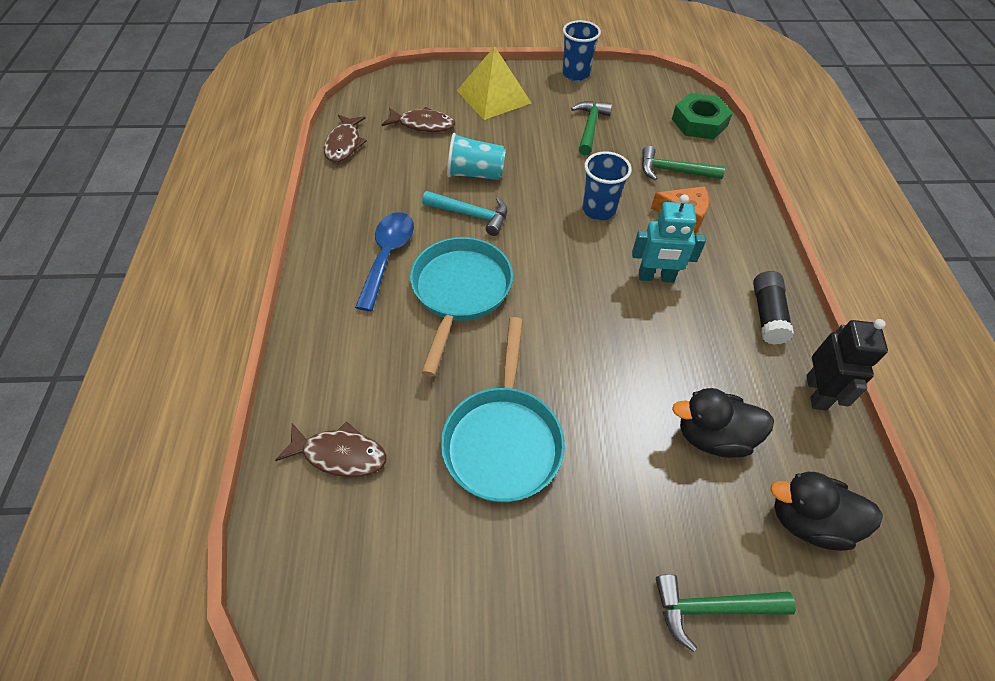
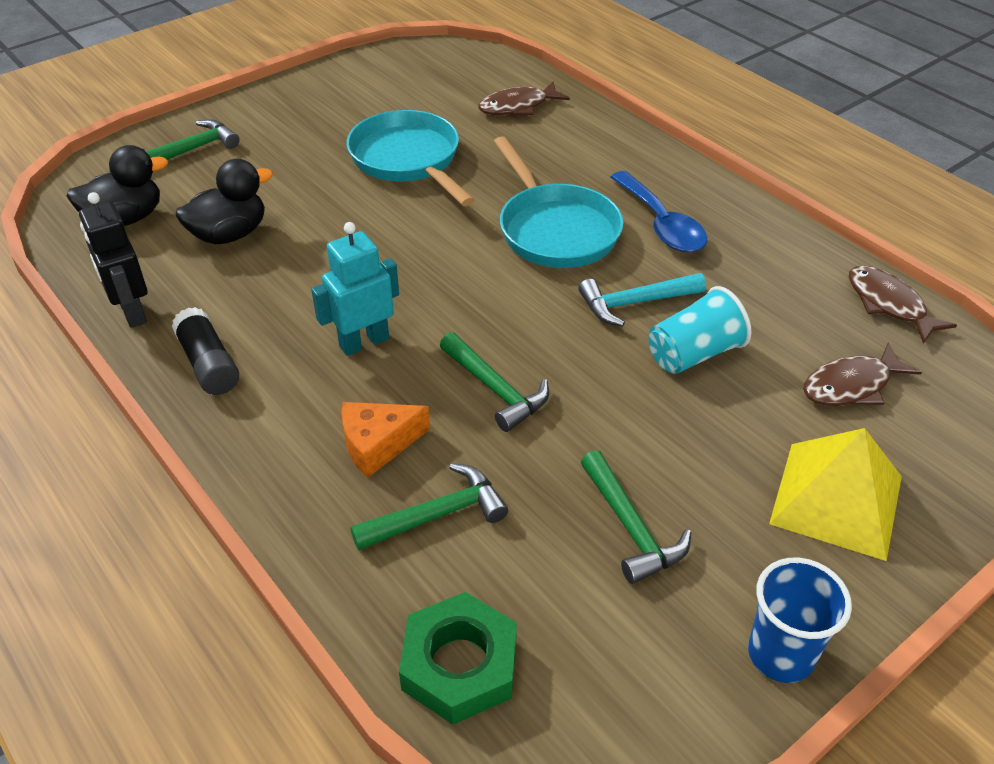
camera: 145 degrees right, 10 degrees down
(598, 210) = (495, 389): blue cup -> green hammer

